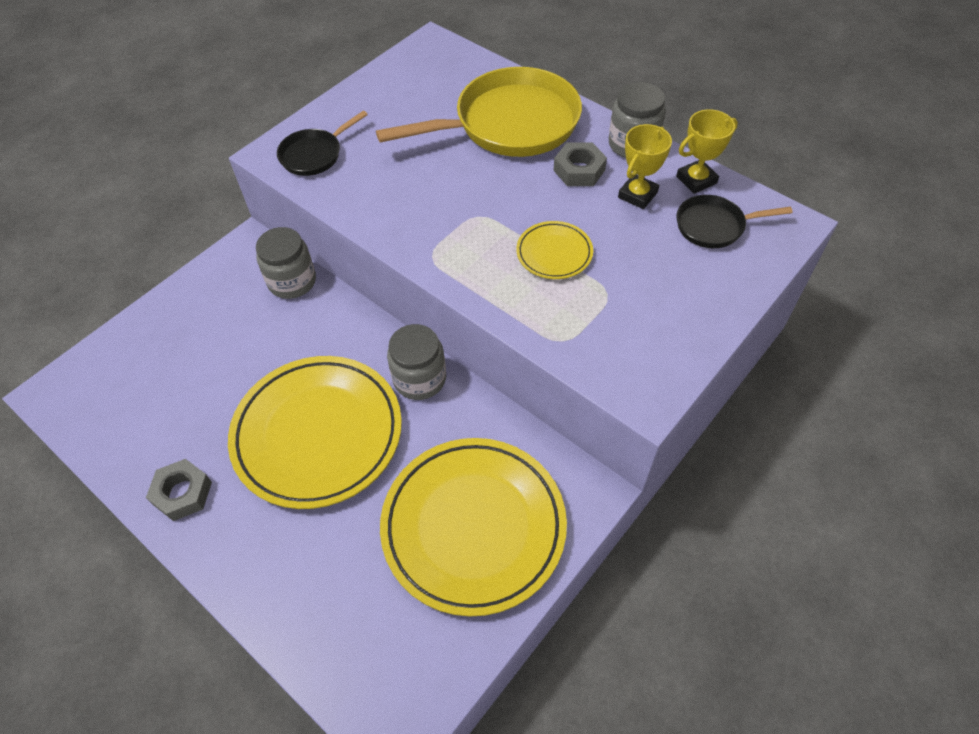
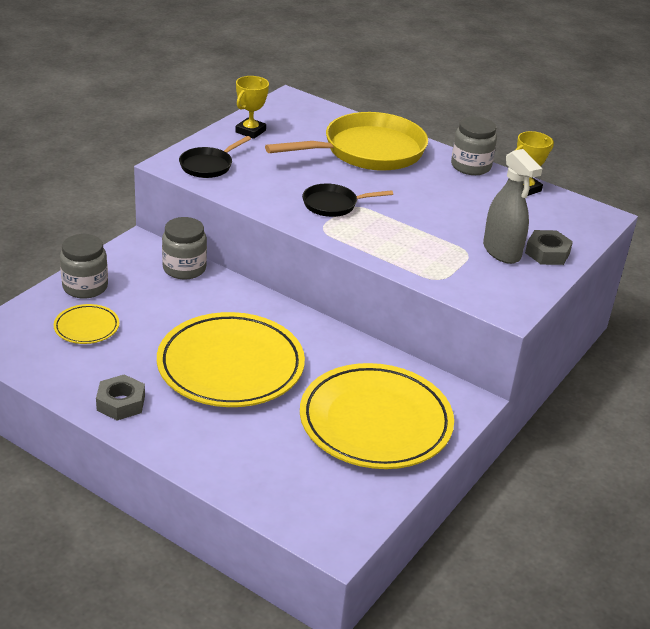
camera: 10 degrees left, 20 degrees down
(419, 379) = (310, 332): grey jar -> grey jar (85, 287)
(554, 253) = (421, 229): yellow plate -> yellow plate (86, 327)
(579, 170) = (430, 181): grey nut -> grey nut (547, 253)
(637, 195) = (480, 196): yellow trophy -> yellow trophy (250, 131)
(651, 291) = (502, 252): none -> grey spray bottle
(714, 226) = (543, 216): black pan -> black pan (333, 204)

